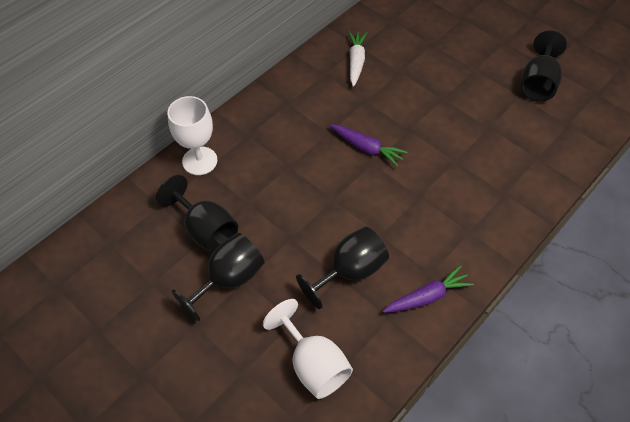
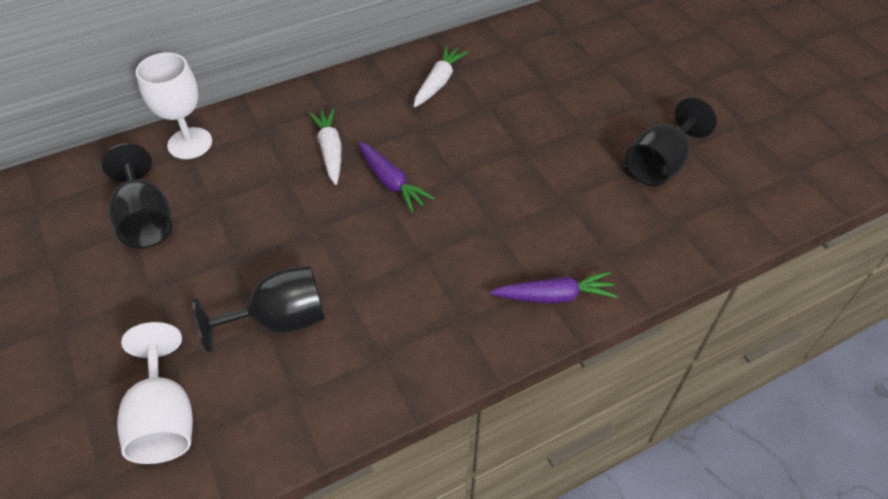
camera: 20 degrees right, 5 degrees down
(229, 279) = (134, 284): black goblet -> none
(309, 137) = (330, 150): none -> white carrot
(427, 296) = (358, 383): purple carrot -> purple carrot (554, 296)

